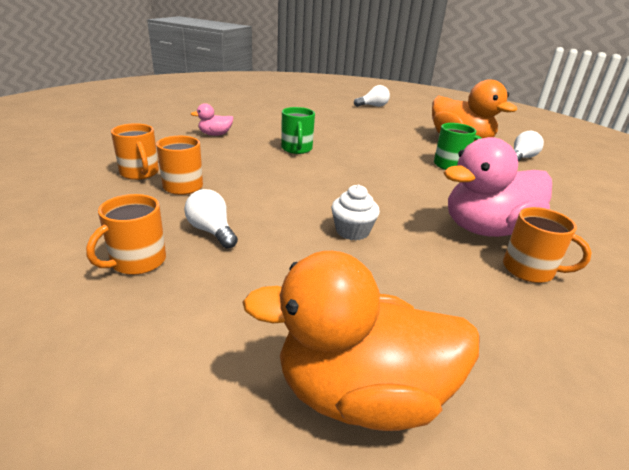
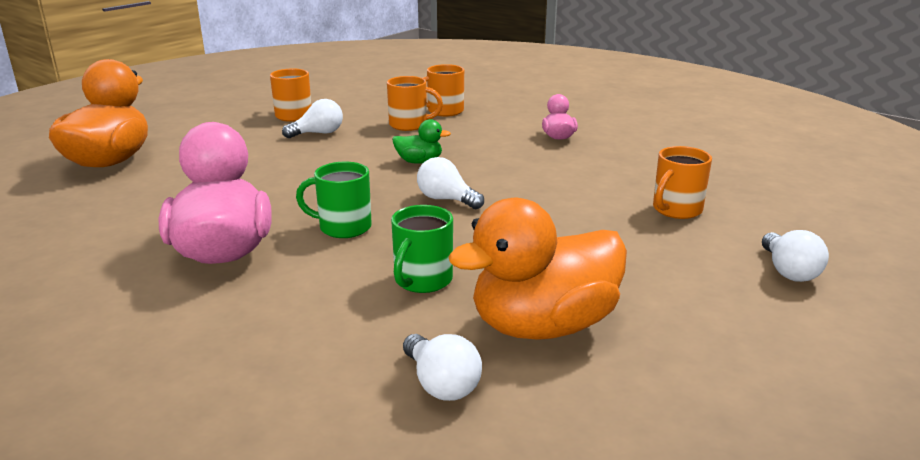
camera: 105 degrees right, 5 degrees down
(280, 176) = (419, 162): none -> green duck
(296, 149) = (505, 176): green mug -> green mug (343, 227)
(346, 164) = (446, 199): none -> white light bulb
(352, 231) = (278, 181): white cupcake -> none
(530, 270) = (135, 252): orange mug -> orange mug (676, 210)

